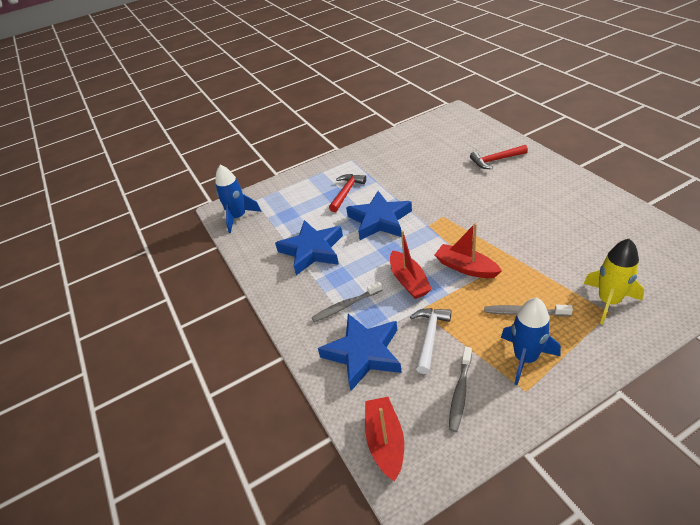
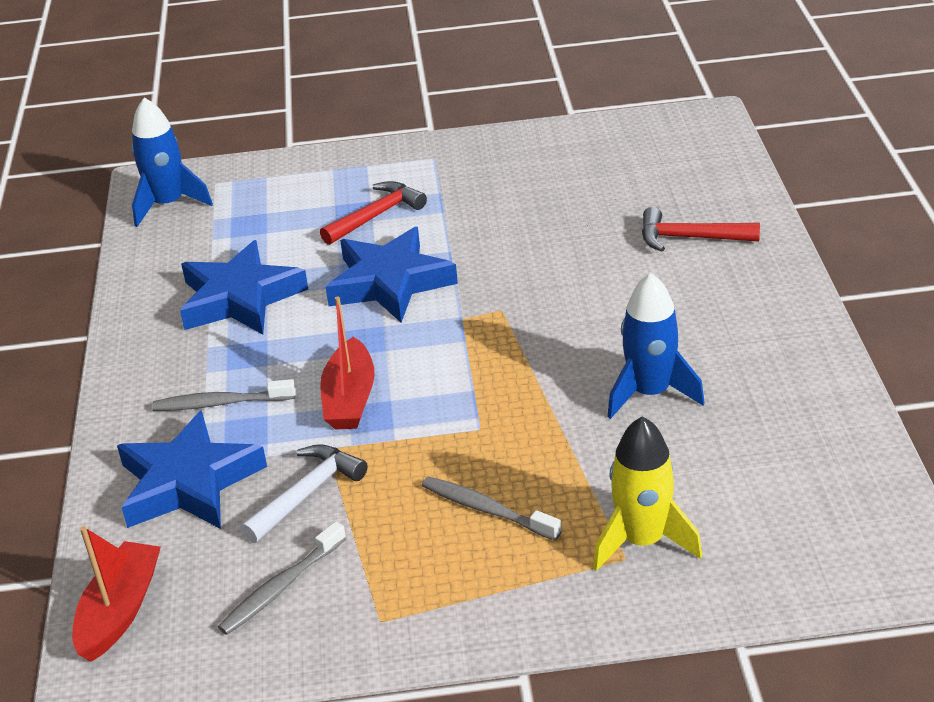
camera: 20 degrees right, 5 degrees down
(466, 267) = (460, 408): red boat -> none
(525, 358) = (423, 576): blue rocket -> blue rocket (650, 393)

